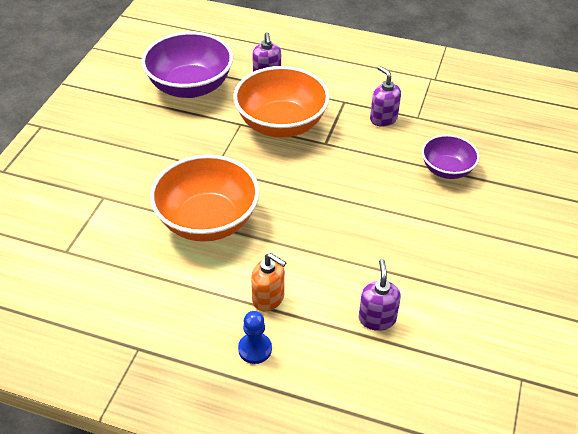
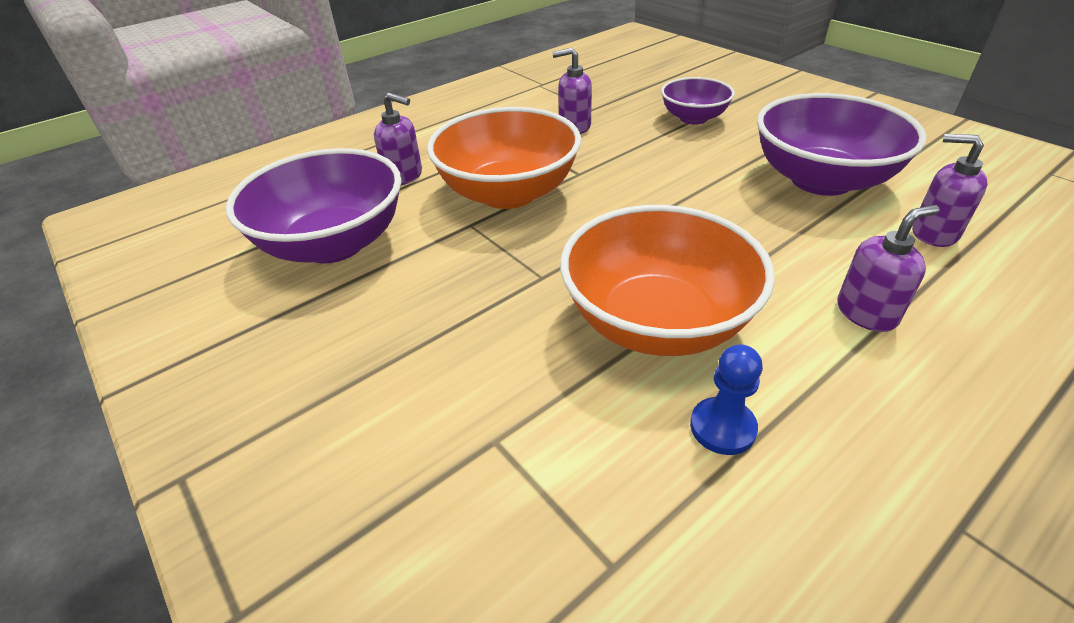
camera: 55 degrees left, 5 degrees down
(255, 349) = (981, 362): blue pawn -> blue pawn (722, 427)
(268, 298) = (866, 313): orange soap dispenser -> purple soap dispenser
(406, 254) = (821, 180): none -> purple bowl

